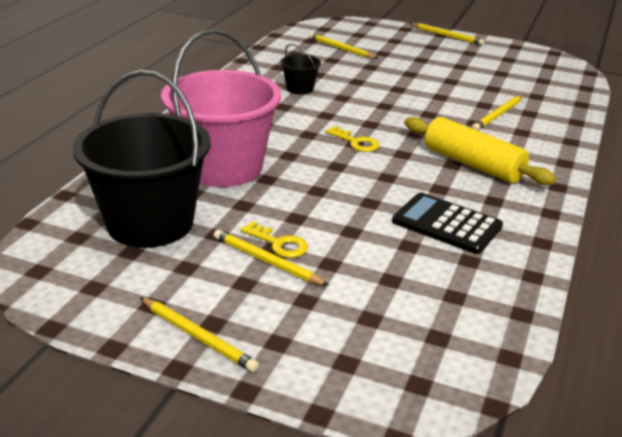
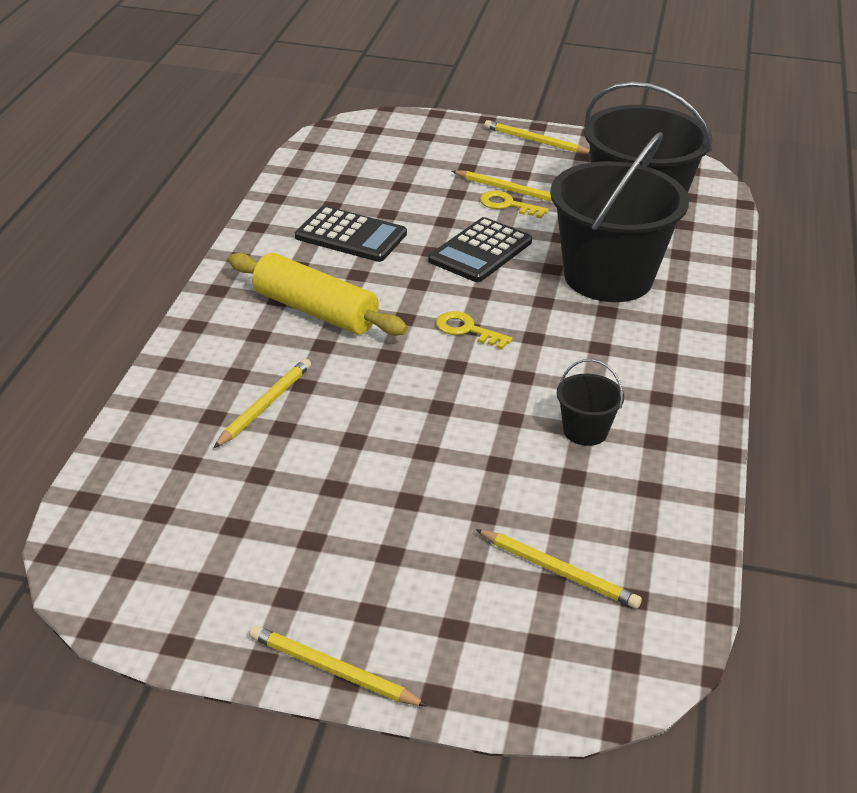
camera: 170 degrees right, 5 degrees up
(224, 167) = (608, 277): pink bucket -> black bucket
(325, 198) = (480, 251): none -> black calculator

